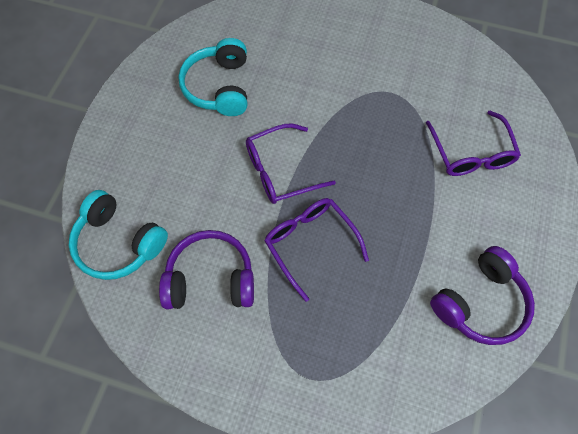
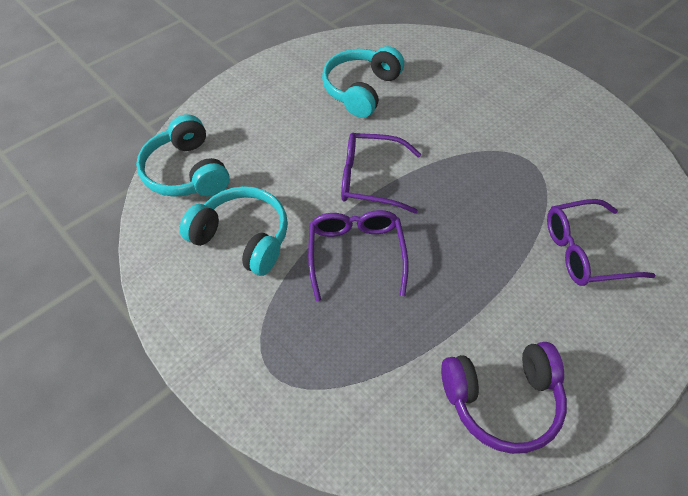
camera: 30 degrees right, 10 degrees down
(210, 279) = (243, 238): purple headphones -> turquoise headphones
(471, 153) = (584, 251): purple glasses -> purple glasses turned 60 degrees clockwise

